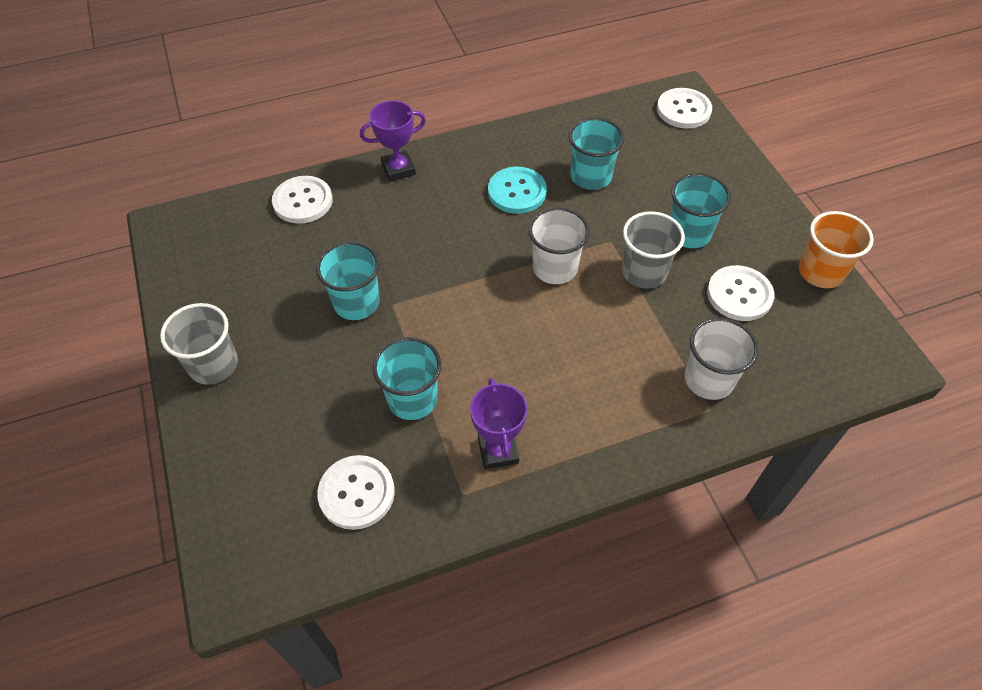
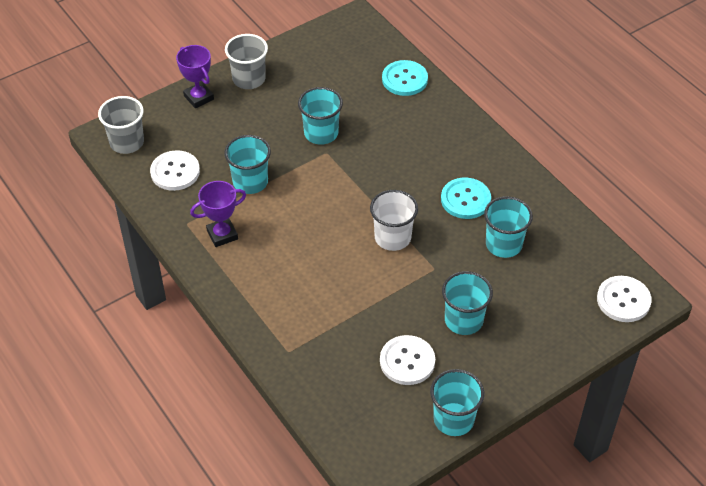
camera: 75 degrees right, 5 degrees down
(303, 201) = (404, 79): white button -> turquoise button
(398, 169) = (460, 123): purple trophy -> purple trophy (199, 97)
(644, 272) = (408, 294): grey cup -> grey cup (127, 142)
(709, 379) = (315, 348): white cup -> none
(820, 272) = (453, 419): orange cup -> turquoise cup

